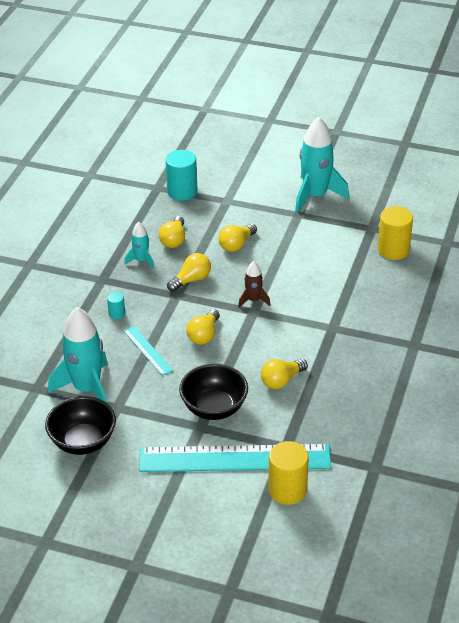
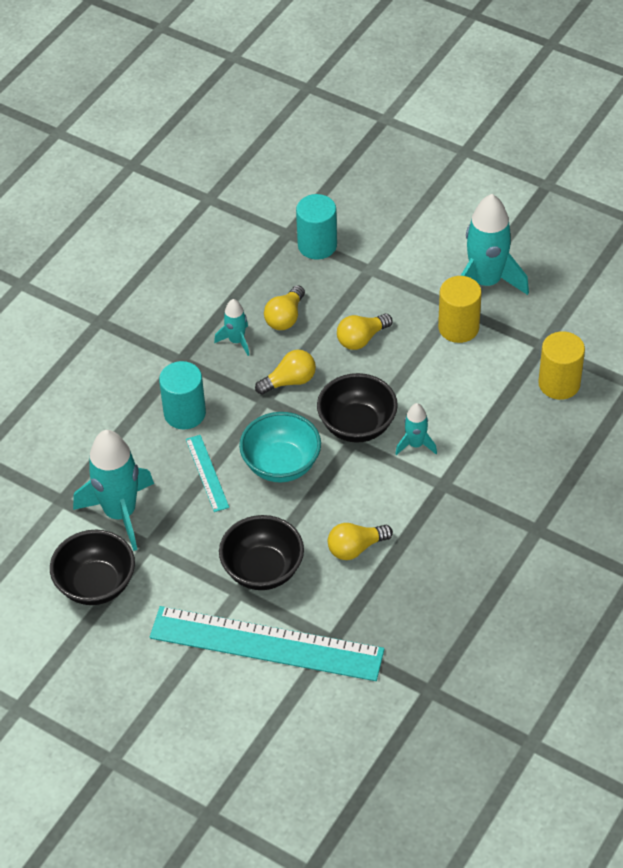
camera: 15 degrees right, 10 degrees up
(117, 314) = (185, 413): turquoise cylinder -> turquoise cylinder, size x2.03
(204, 335) = (281, 465): yellow light bulb -> turquoise bowl
(253, 300) = (357, 425): brown rocket -> black bowl
(287, 490) = (315, 699): yellow cylinder -> yellow cylinder (458, 328)
(302, 305) = (415, 444): none -> turquoise rocket

